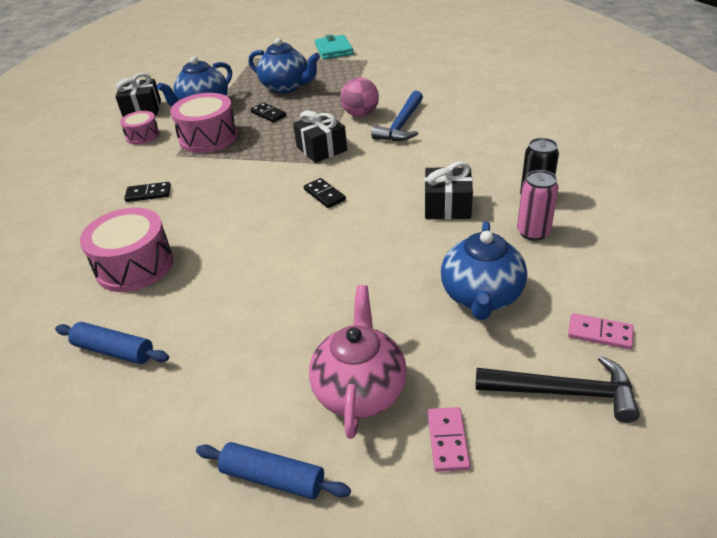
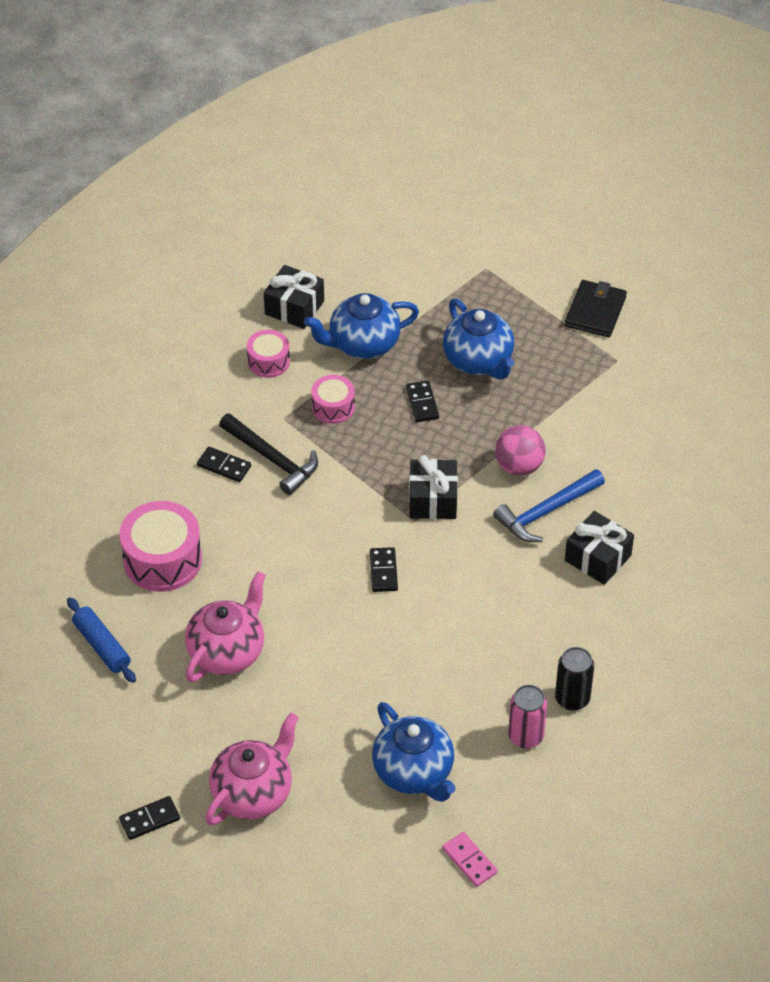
camera: 30 degrees right, 10 degrees up
(208, 137) = (333, 407): pink drum -> pink drum, size x0.58
(241, 297) = (227, 652): none -> pink teapot
(273, 478) = (150, 819): blue rolling pin -> black domino
(334, 50) = (595, 311): turquoise wallet -> black wallet
(447, 206) = (482, 658): black gift -> black gift (597, 558)
(447, 440) = (280, 866): pink domino -> none
(481, 297) = (414, 772): blue teapot -> blue teapot turned 75 degrees counterclockwise
(563, 392) = (391, 885): black hammer -> black hammer (272, 459)

